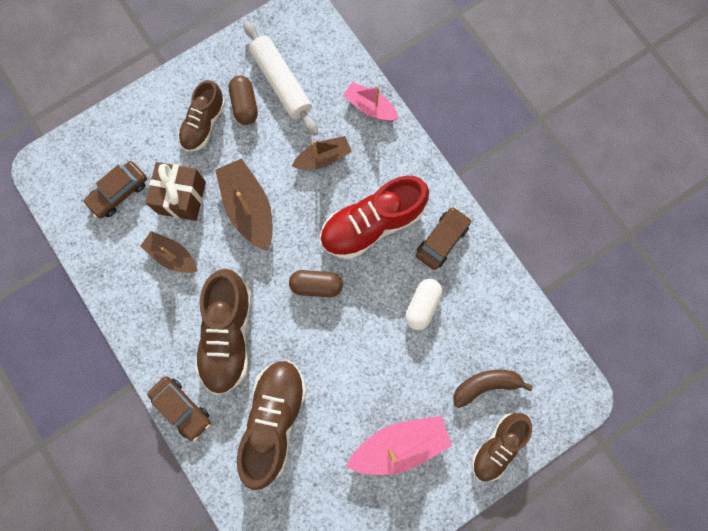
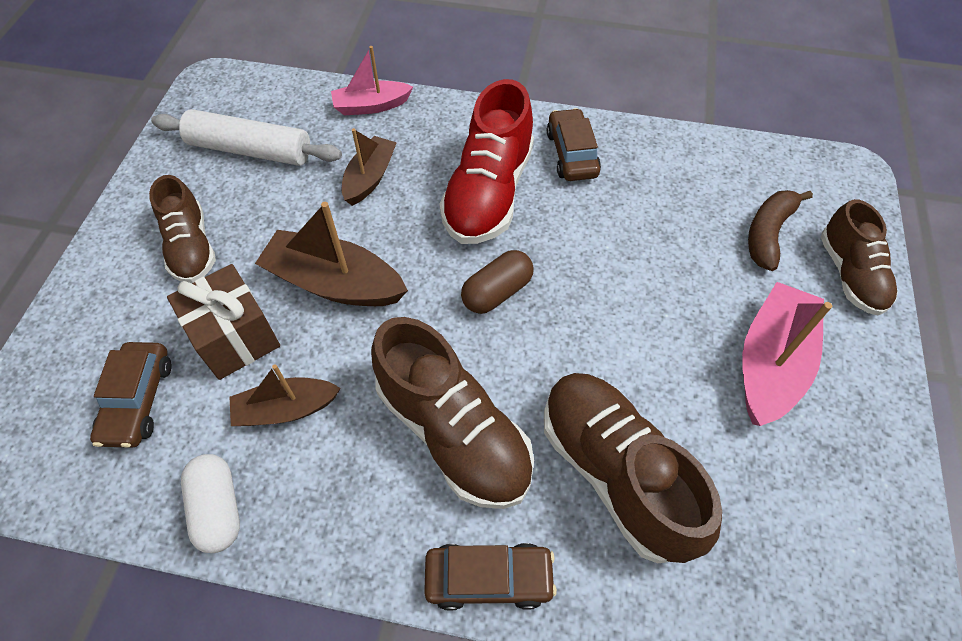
camera: 45 degrees left, 20 degrees down
(245, 105) = (226, 196): brown capsule -> none
(422, 305) = (624, 219): white capsule -> white capsule (218, 508)

